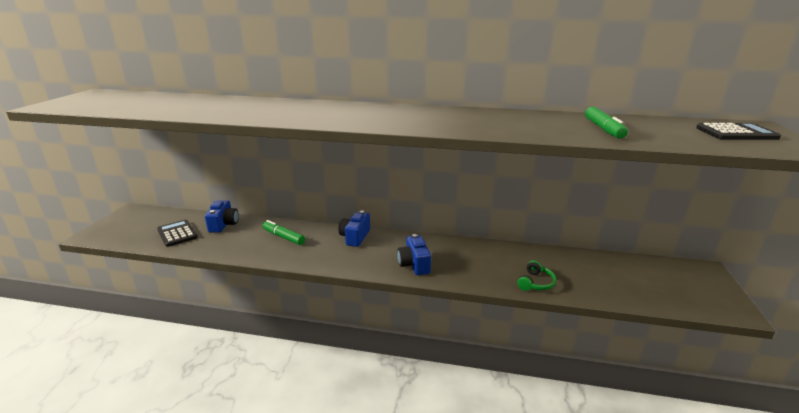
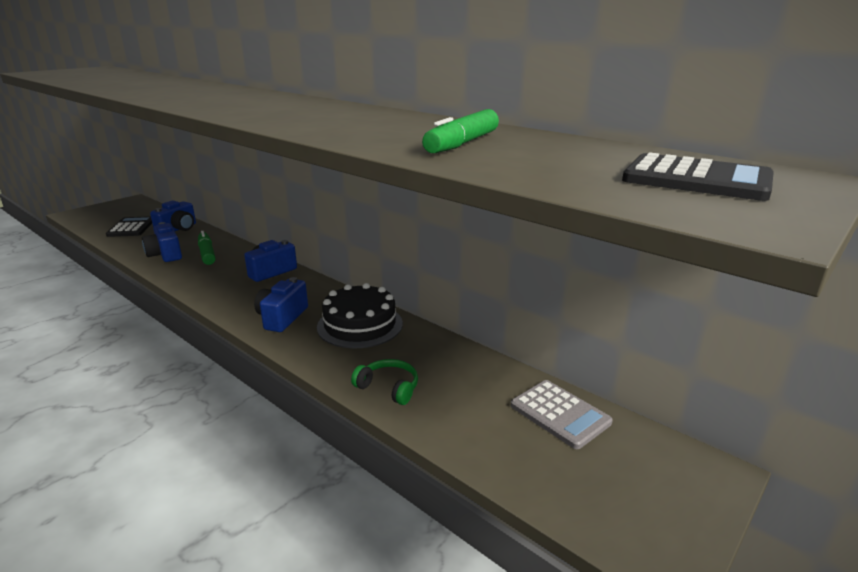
camera: 30 degrees right, 0 degrees up
(250, 247) = (165, 255): none -> blue camera
(466, 254) = (360, 325): none -> black cake
(535, 283) = (388, 387): green headphones -> green headphones turned 120 degrees counterclockwise
(624, 266) = (559, 414): none -> grey calculator

